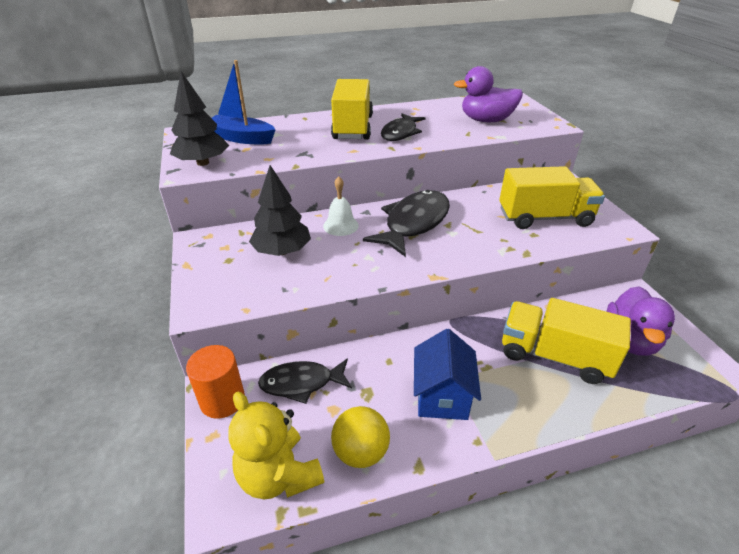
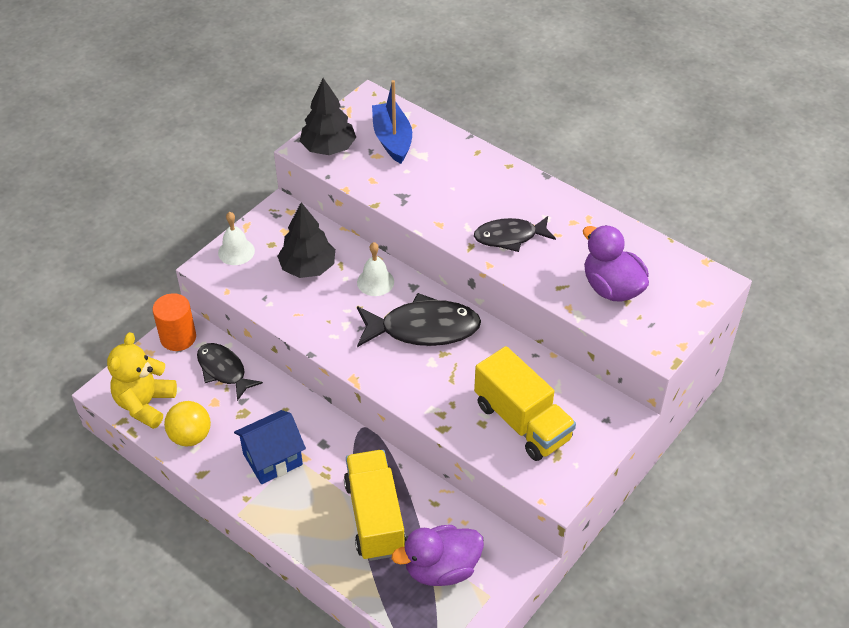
camera: 55 degrees right, 10 degrees up
(207, 283) = (236, 251): none -> white bell
(353, 128) = (488, 197): yellow truck -> none

